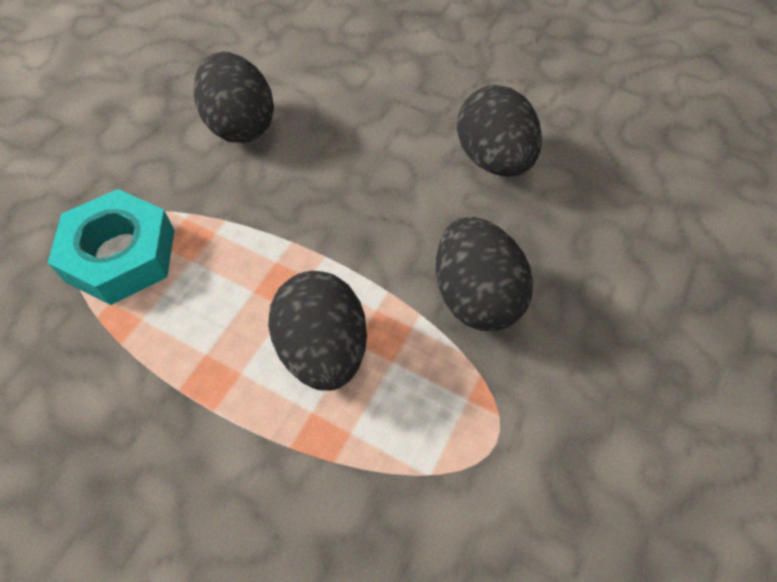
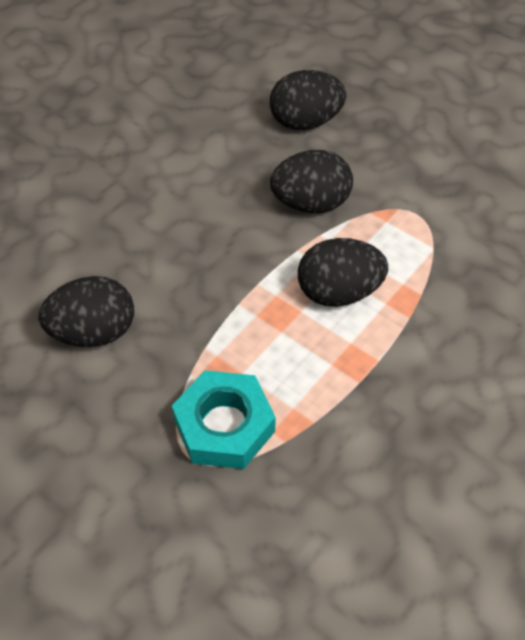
camera: 80 degrees left, 5 degrees down
(493, 159) = (189, 170): black egg -> black egg (305, 122)

